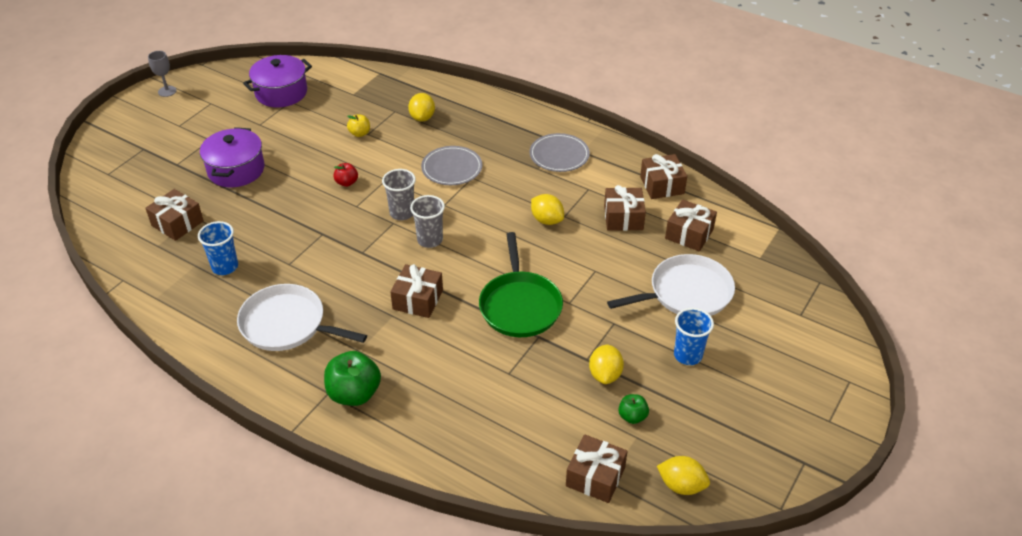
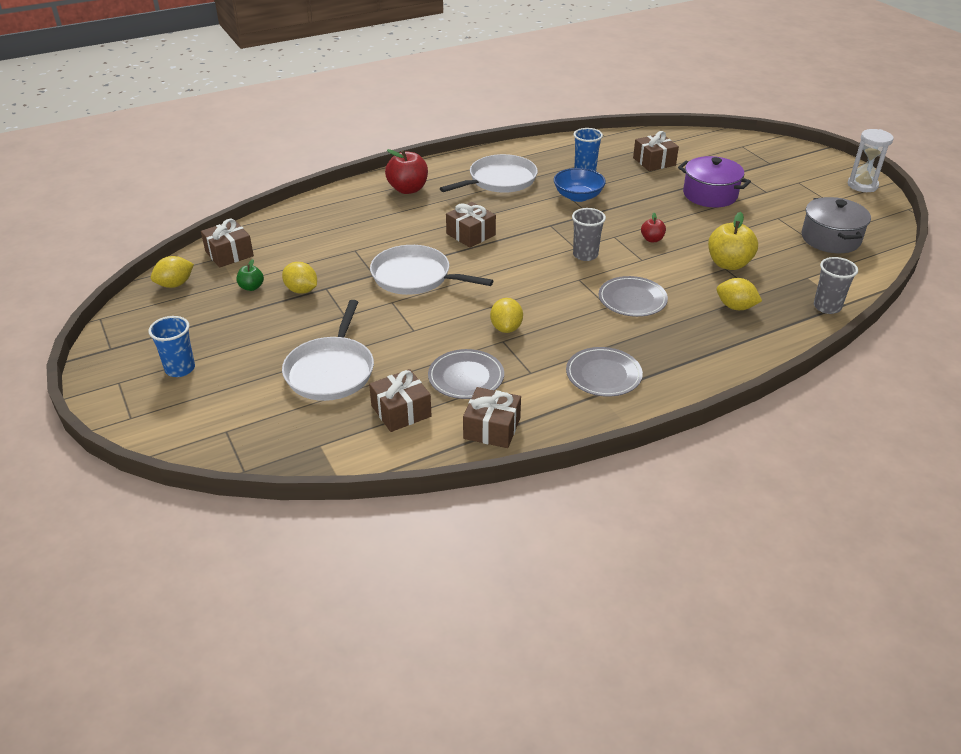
camera: 120 degrees right, 5 degrees down
(167, 91) = (862, 185): grey goblet -> white hourglass
(281, 93) = (830, 239): purple pot -> grey pot
(290, 253) = (578, 196): none -> blue bowl
(354, 394) = (408, 189): green apple -> red apple
(360, 133) = (728, 264): yellow apple -> yellow apple, size x1.88
(430, 240) = (536, 258): grey cup -> grey cup (827, 307)
(520, 305) = (415, 277): green pan -> white pan
(547, 220) = (506, 328): yellow lemon -> yellow lemon turned 75 degrees counterclockwise
(623, 218) = (466, 377): brown gift -> grey plate
(688, 355) = (268, 339): blue cup -> blue cup (180, 369)

